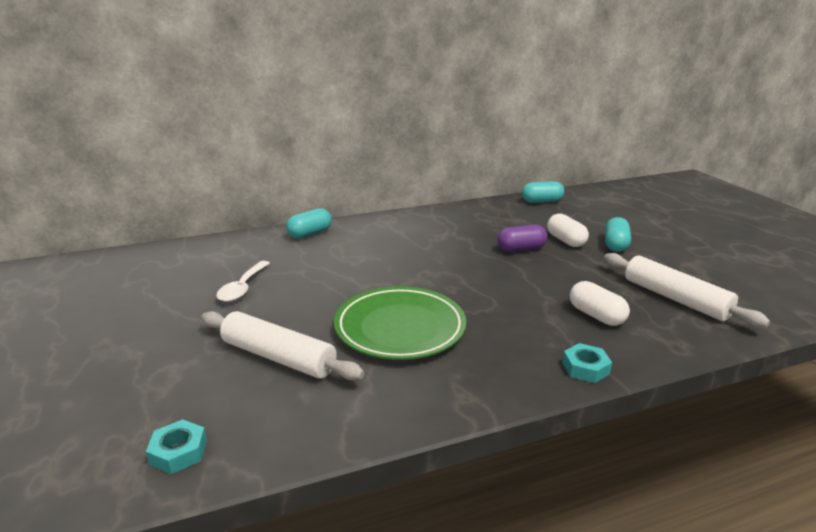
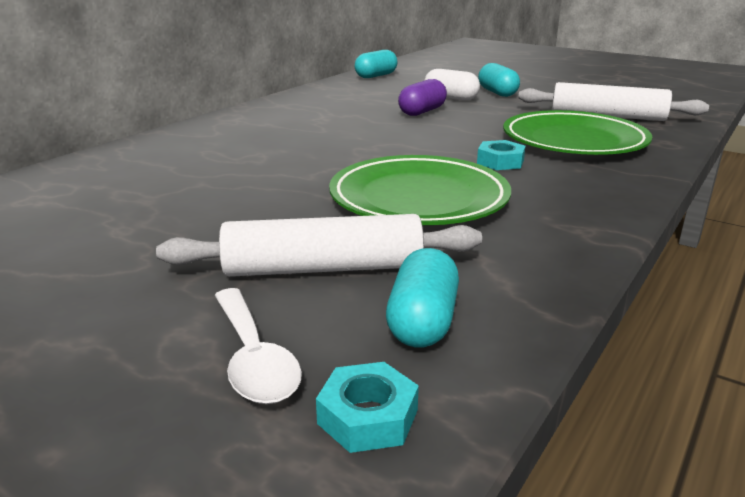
camera: 35 degrees left, 0 degrees up
(242, 288) = (141, 220): white spoon -> white spoon (254, 358)
(310, 234) = (148, 148): turquoise capsule -> turquoise capsule (422, 321)
(585, 368) = (634, 177): turquoise nut -> turquoise nut (500, 162)
(596, 316) = (574, 141): white capsule -> green plate

